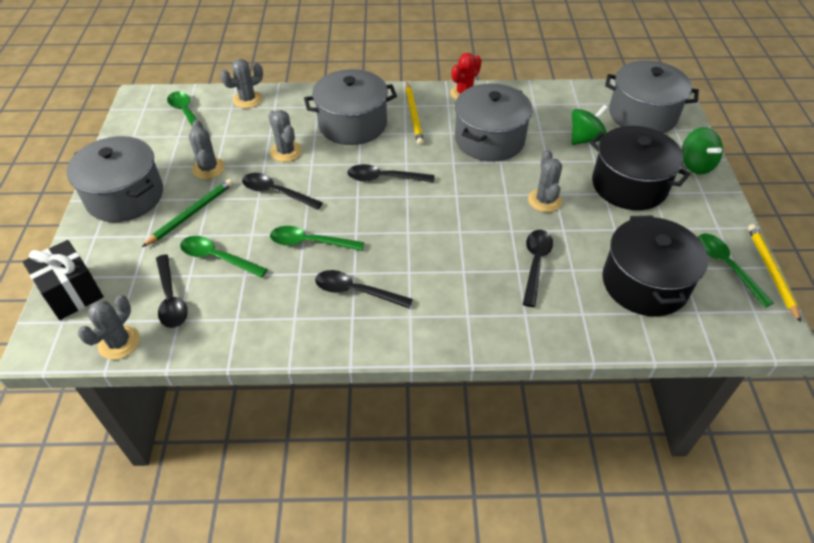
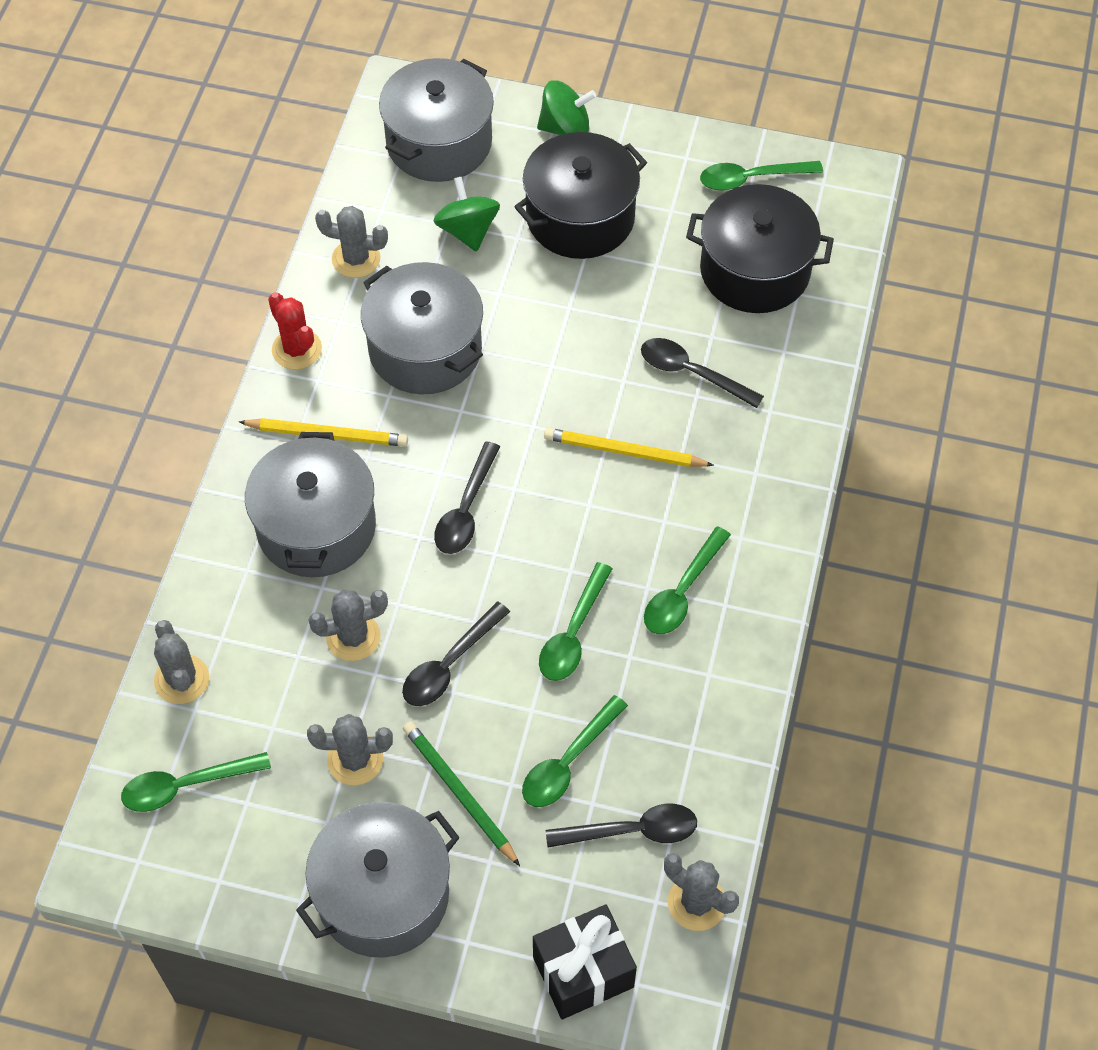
camera: 75 degrees left, 10 degrees up
(356, 291) = (682, 592): black spoon -> green spoon
(544, 200) = (579, 324): grey cactus -> grey cactus (356, 259)
(771, 272) = (771, 140): yellow pencil -> yellow pencil (624, 452)

